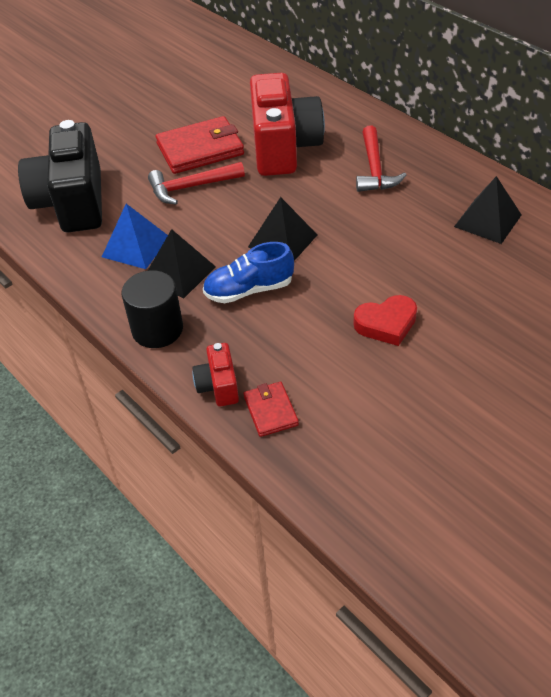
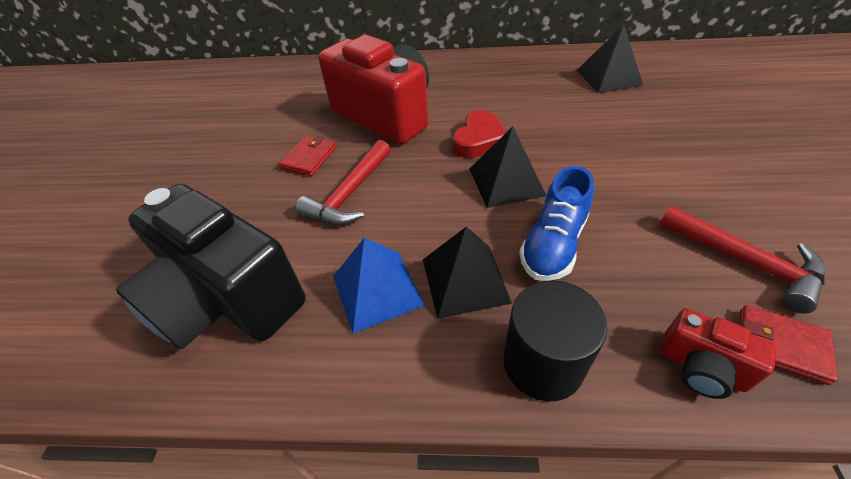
camera: 45 degrees left, 0 degrees up
(200, 149) = (309, 158): red wallet -> red wallet, size x0.53
(374, 169) = (480, 90): red hammer -> red hammer (744, 261)
(386, 324) = (693, 186): red heart -> red heart (479, 140)

